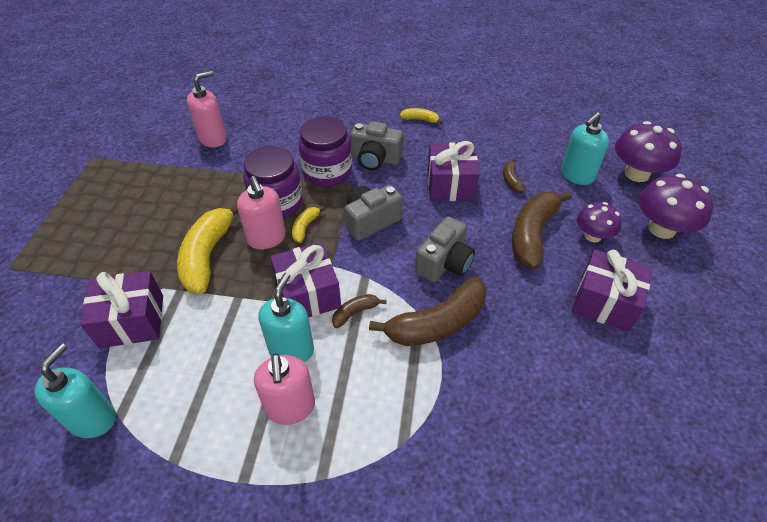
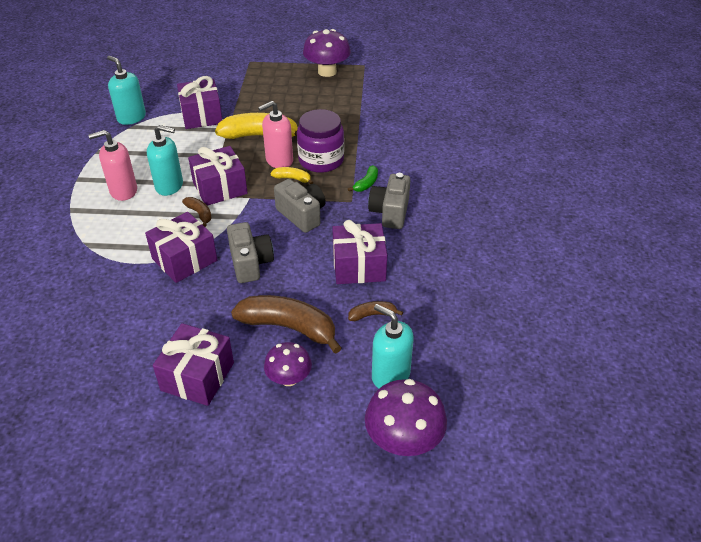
camera: 85 degrees right, 5 degrees down
(92, 419) = (131, 117): turquoise soap dispenser -> turquoise soap dispenser turned 150 degrees counterclockwise
(213, 138) = (400, 115): pink soap dispenser -> none
(327, 171) = (366, 184): purple jar -> green banana
(420, 119) = (466, 242): yellow banana -> none
(437, 323) = (184, 259): brown banana -> purple gift
(444, 263) = (250, 263): grey camera -> grey camera turned 135 degrees counterclockwise
(661, 229) = (303, 448): purple mushroom -> purple mushroom (327, 71)

